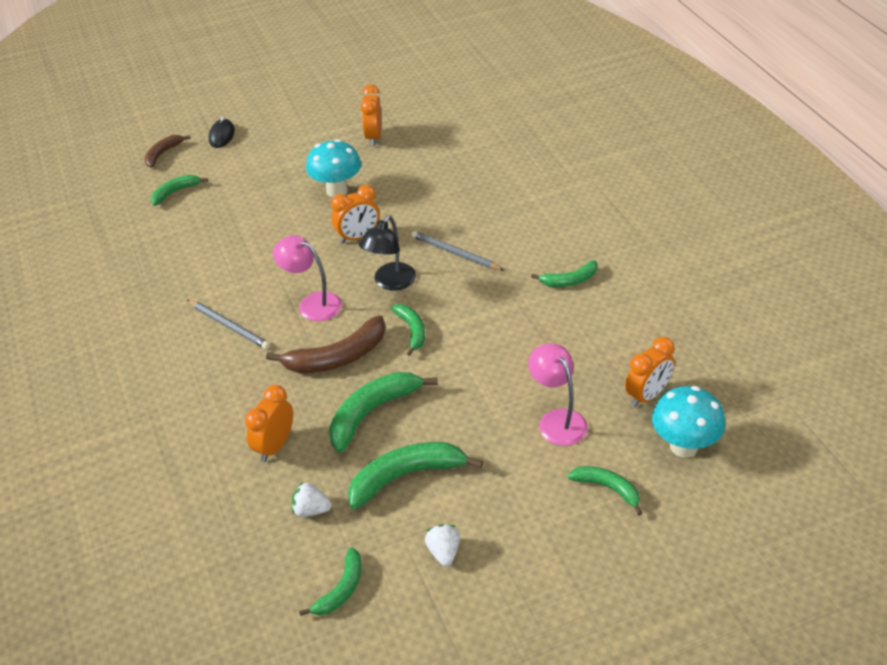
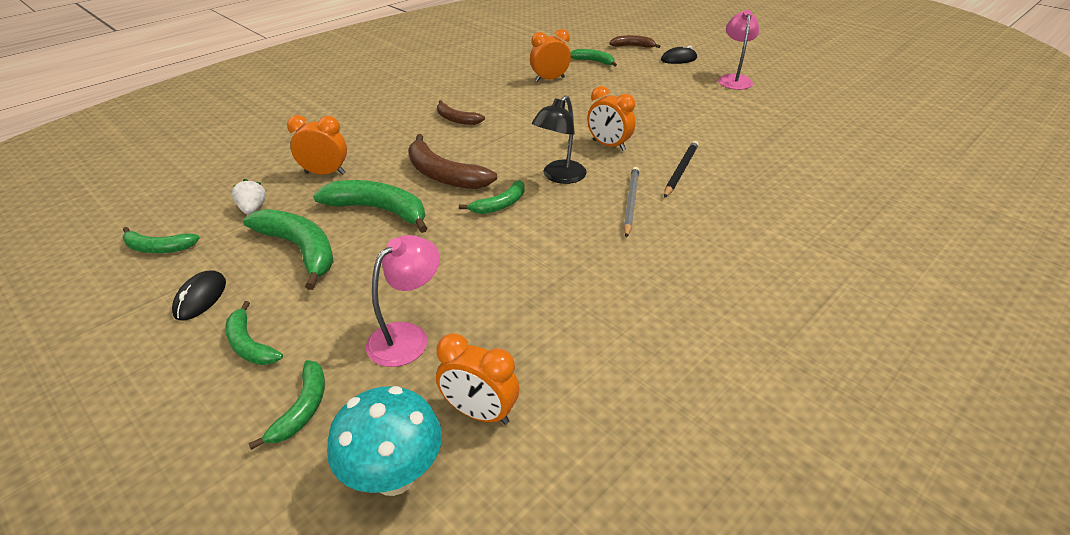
camera: 65 degrees right, 5 degrees down
(229, 326) = (456, 119): grey pencil -> brown banana
(312, 303) = (505, 146): pink lamp -> pink lamp (734, 79)
(337, 191) = (661, 120): turquoise mushroom -> none
(373, 137) = (756, 118): orange clock -> orange clock (549, 79)
(390, 282) = (559, 177): black lamp -> black lamp turned 60 degrees counterclockwise
(426, 210) = (680, 170): none -> black pencil
(443, 552) = (200, 298): white strawberry -> black mouse
(569, 280) = (650, 293): green banana -> green banana (249, 344)

